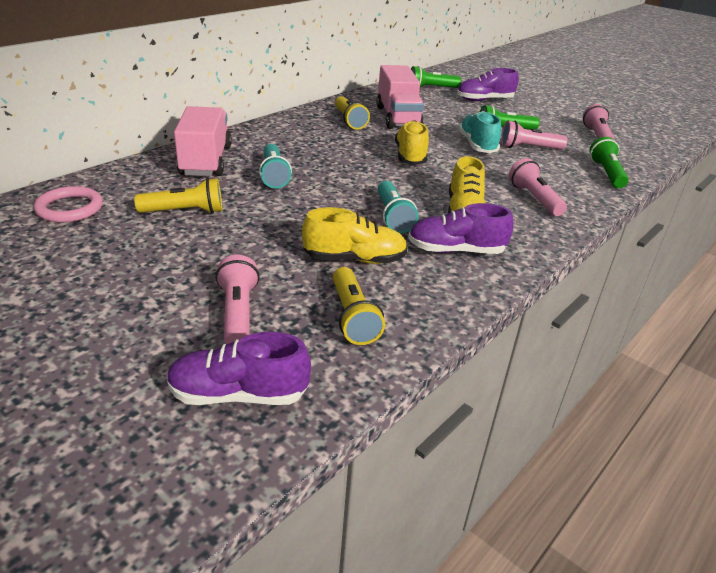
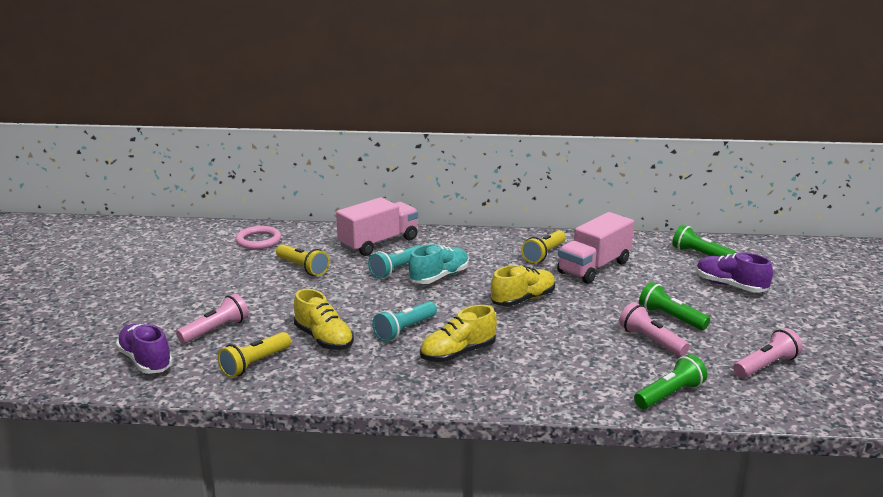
camera: 55 degrees right, 10 degrees down
(456, 250) = (391, 369): purple shoe -> none
(477, 145) = (605, 317): turquoise shoe -> turquoise shoe (439, 277)
(534, 199) = (539, 374): pink flashlight -> none

